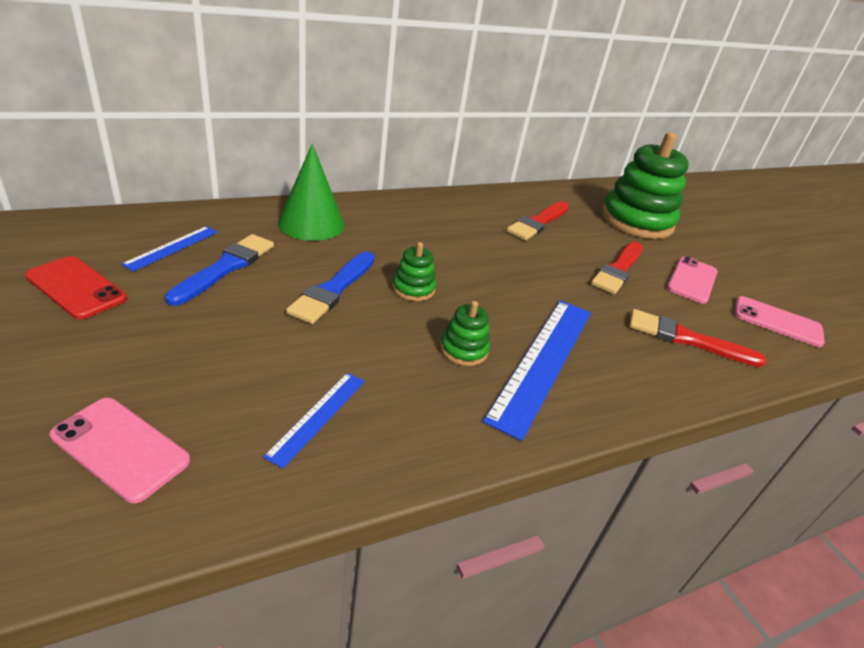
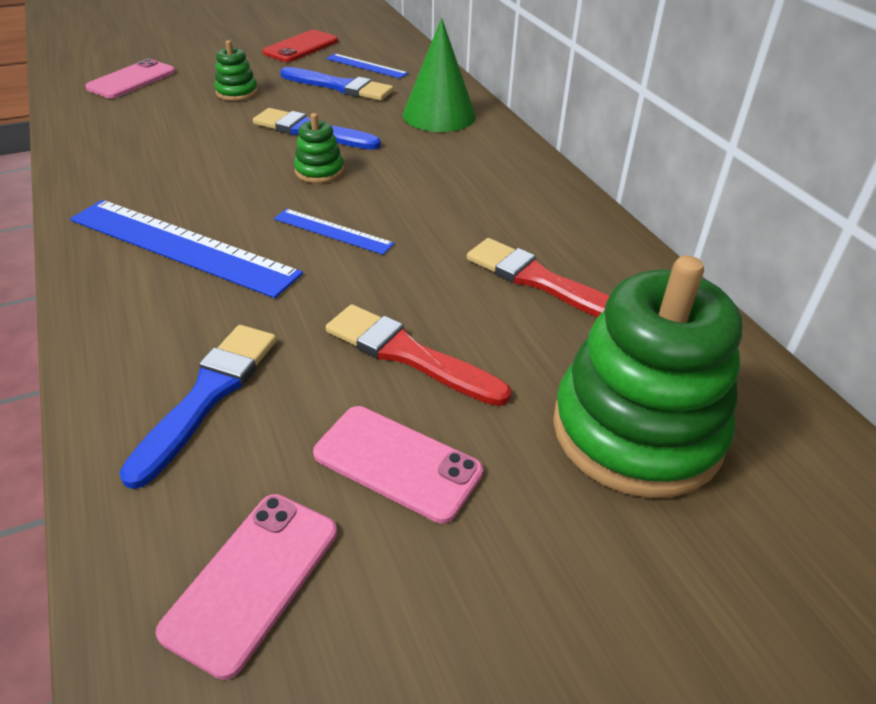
camera: 95 degrees right, 5 degrees up
(318, 416) = (137, 133): blue ruler -> blue ruler (333, 231)
(464, 350) = (209, 197): green stacking toy -> green stacking toy (237, 92)
(687, 339) = (208, 395): red brush -> blue brush

